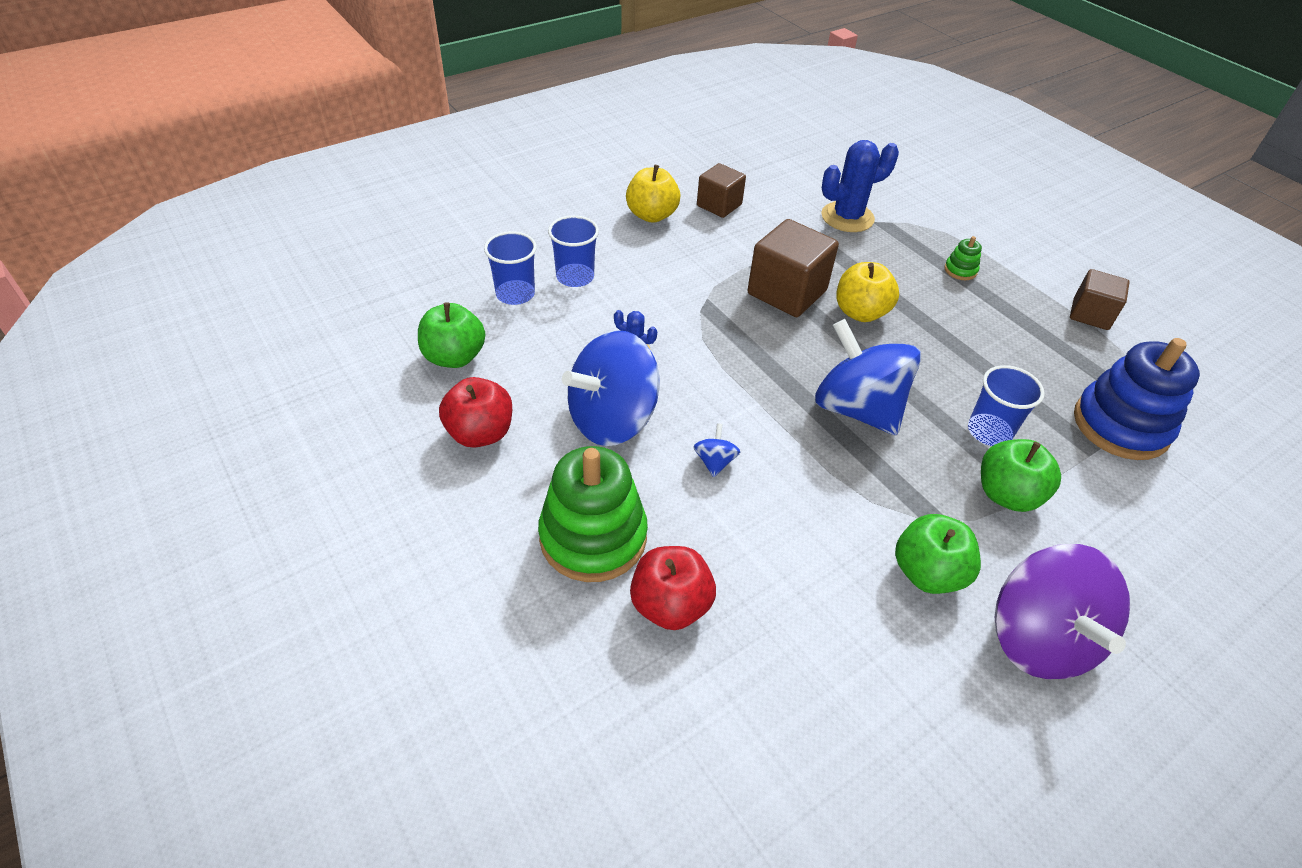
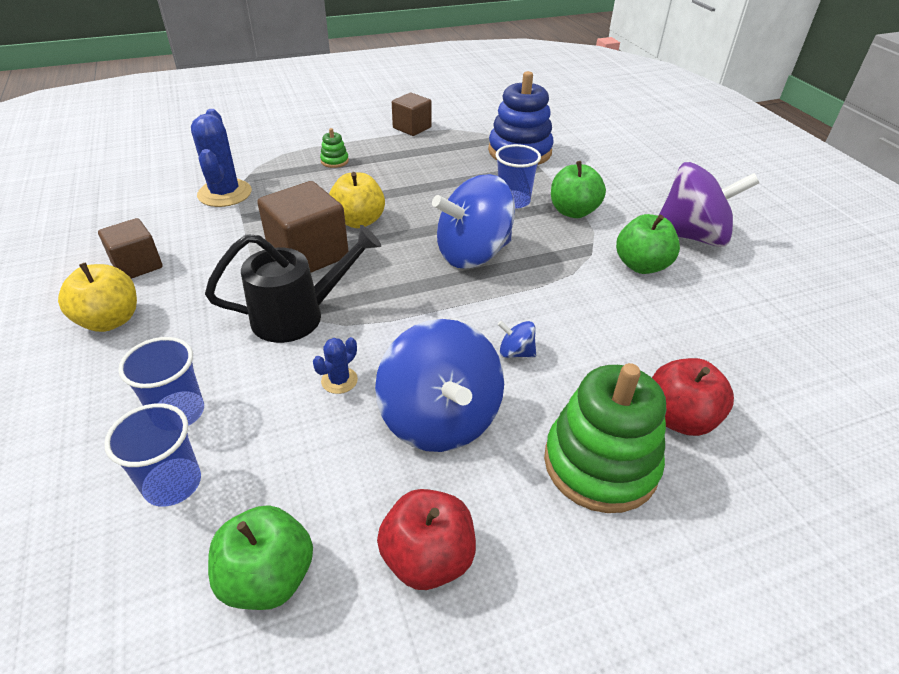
camera: 75 degrees left, 5 degrees down
(700, 308) = (298, 316): none -> black watering can

